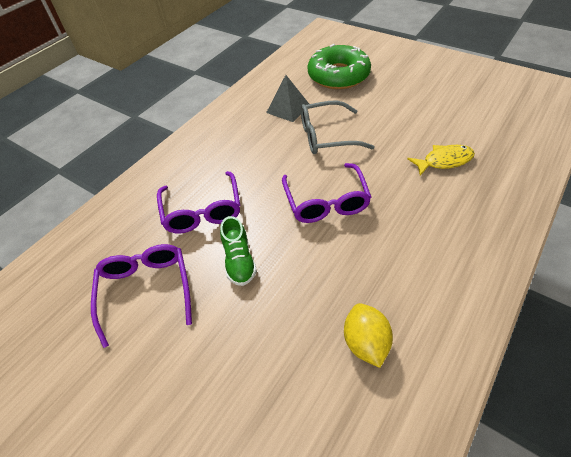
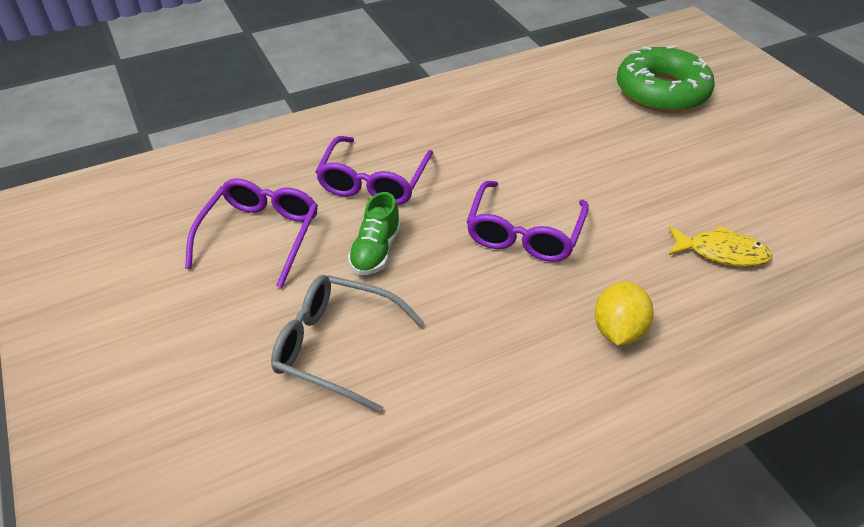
camera: 25 degrees right, 5 degrees down
(288, 108) = (561, 107): grey pyramid -> none
(327, 136) = (586, 160): grey glasses -> grey glasses (337, 347)
(365, 343) = (451, 398): yellow lemon -> yellow lemon (618, 330)

